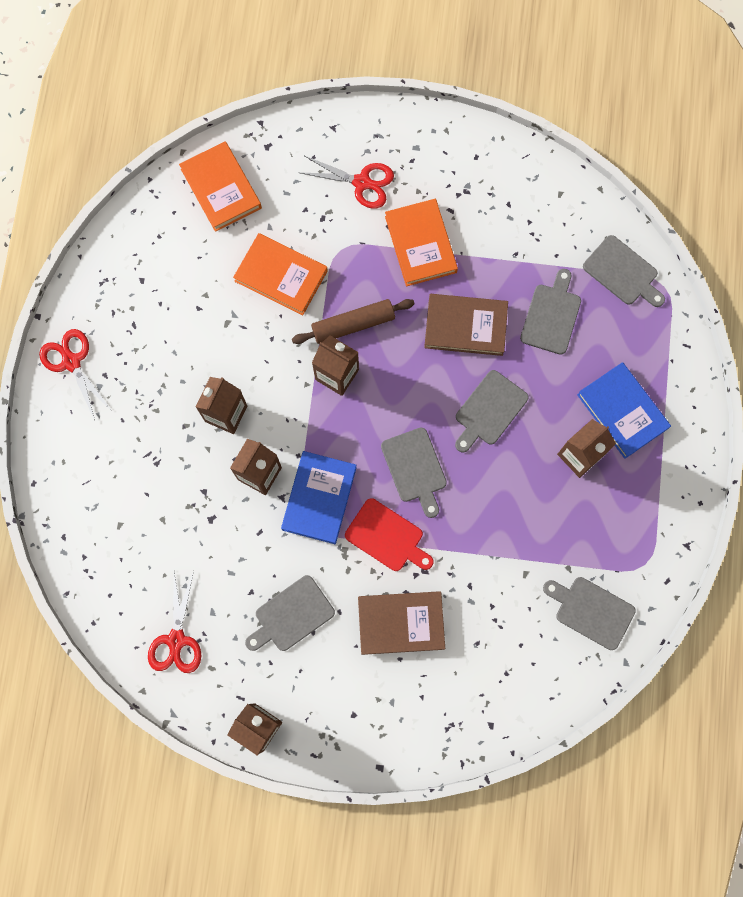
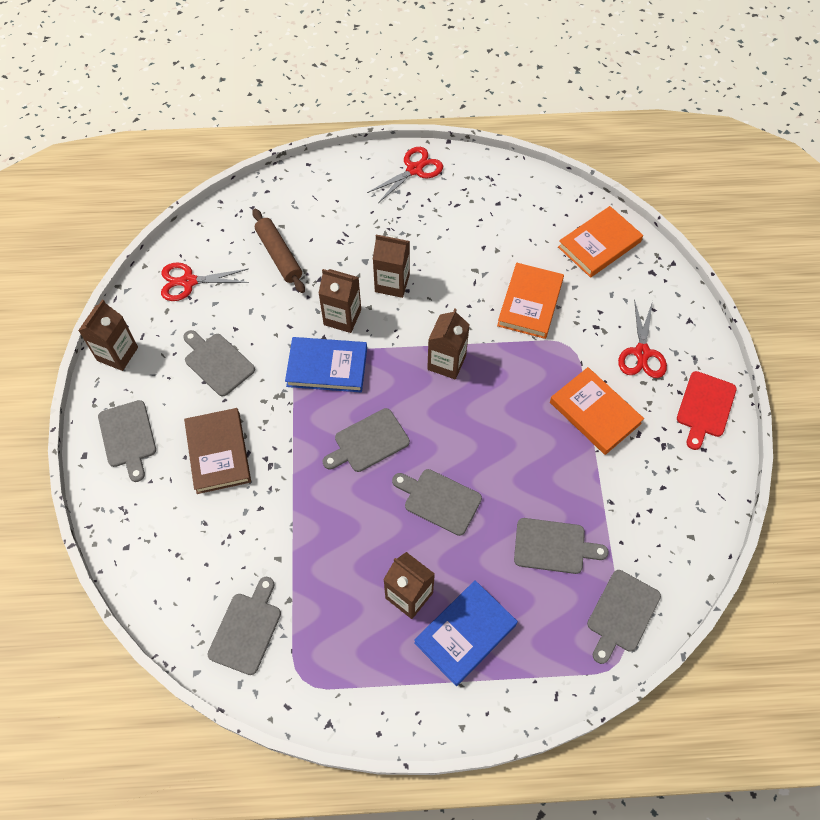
camera: 80 degrees right, 15 degrees down
(353, 324) = (498, 368): brown rolling pin -> brown rolling pin (279, 255)
(366, 718) = (128, 437): none -> grey cutting board
(387, 537) = (298, 428): red cutting board -> red cutting board (705, 407)
(420, 244) = (595, 413): orange book -> orange book turned 75 degrees clockwise
(465, 326) = (521, 466): brown book -> none

